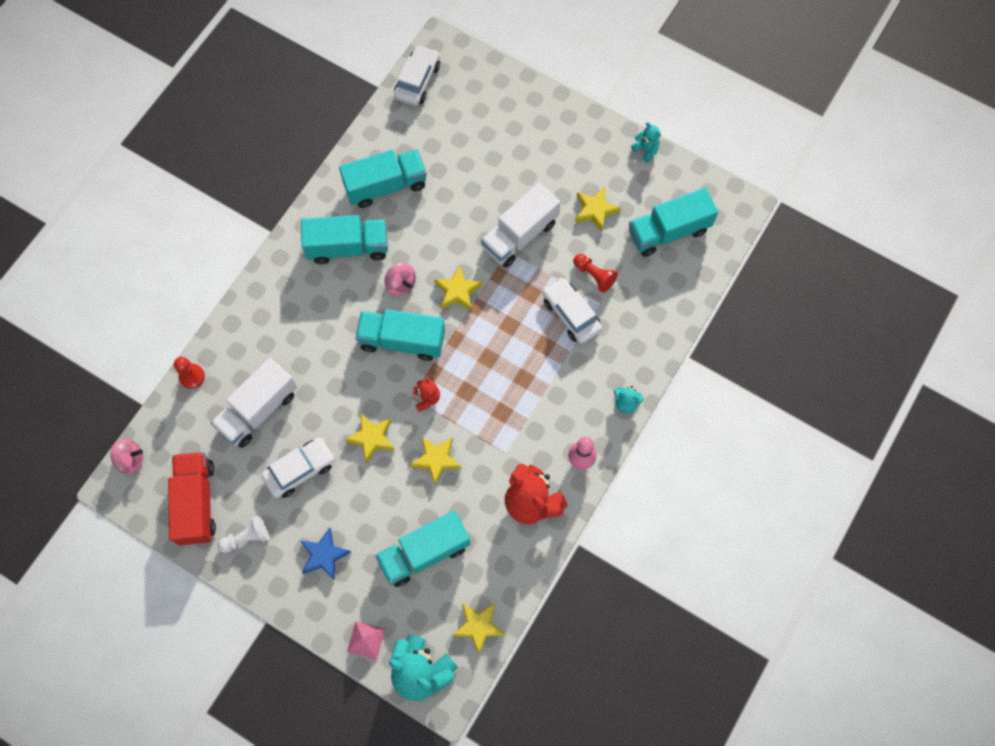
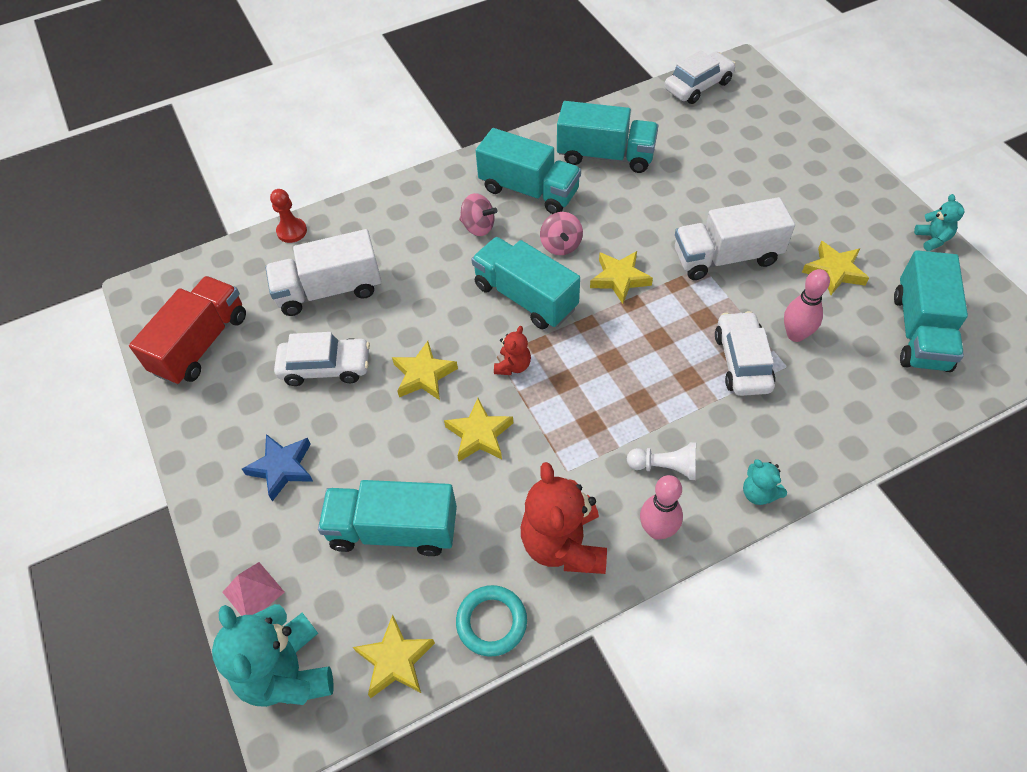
camera: 35 degrees right, 15 degrees down
(131, 460) = (176, 274): pink spinning top -> pink spinning top (478, 227)
(246, 538) = (219, 405): white pawn -> white pawn (665, 467)
(519, 572) = (491, 622): none -> turquoise ring
(594, 275) = (795, 335): red pawn -> pink bowling pin
(668, 231) = (920, 331): turquoise truck -> turquoise truck turned 90 degrees counterclockwise

